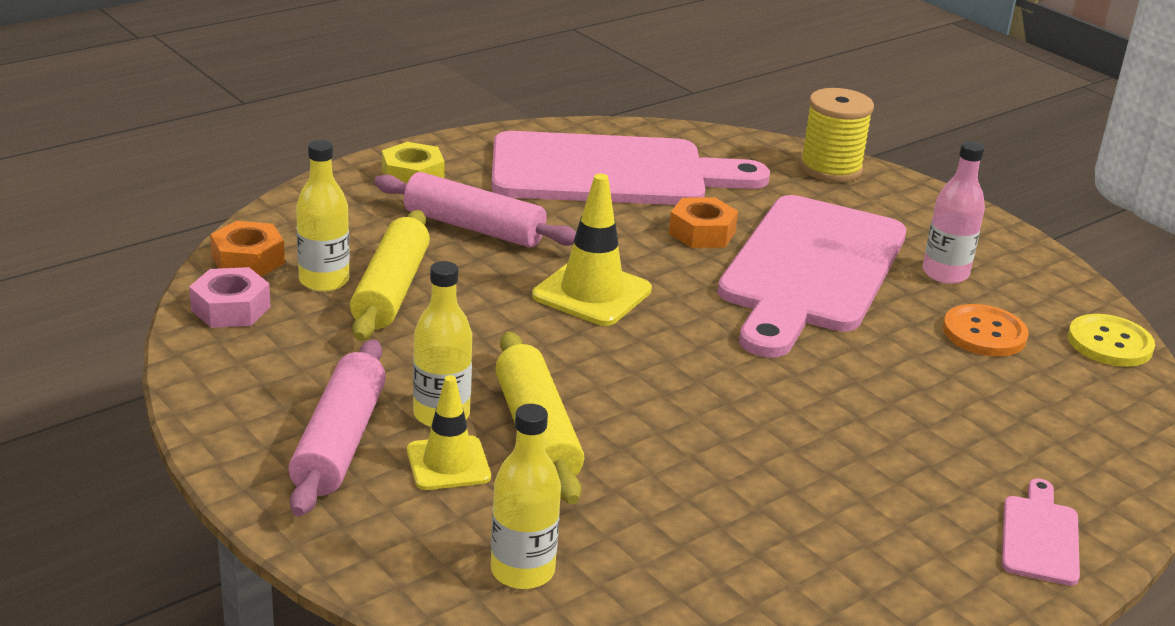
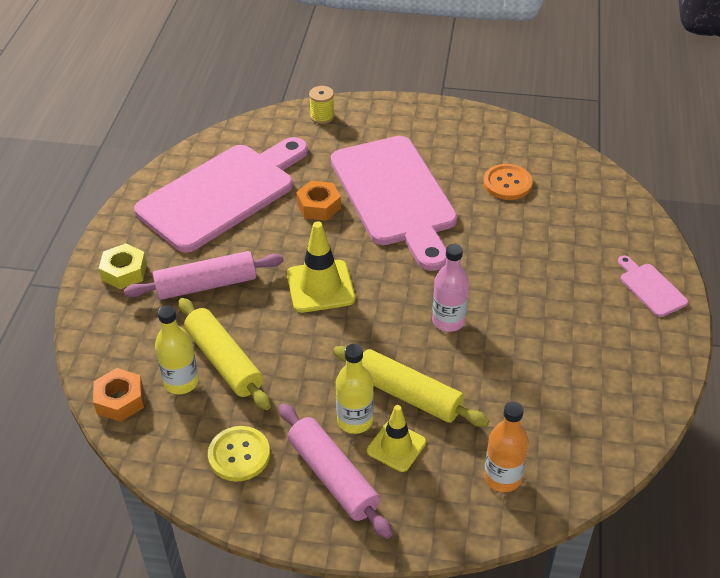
camera: 40 degrees left, 15 degrees up
(230, 309) = (160, 440): pink nut -> none
(522, 571) = (502, 478): yellow bottle -> orange bottle
(830, 168) = (322, 116): yellow spool -> yellow spool, size x0.60
(945, 274) = (451, 156): pink bottle -> pink bottle (448, 321)
(1109, 343) = (557, 153): yellow button -> yellow button (239, 455)

